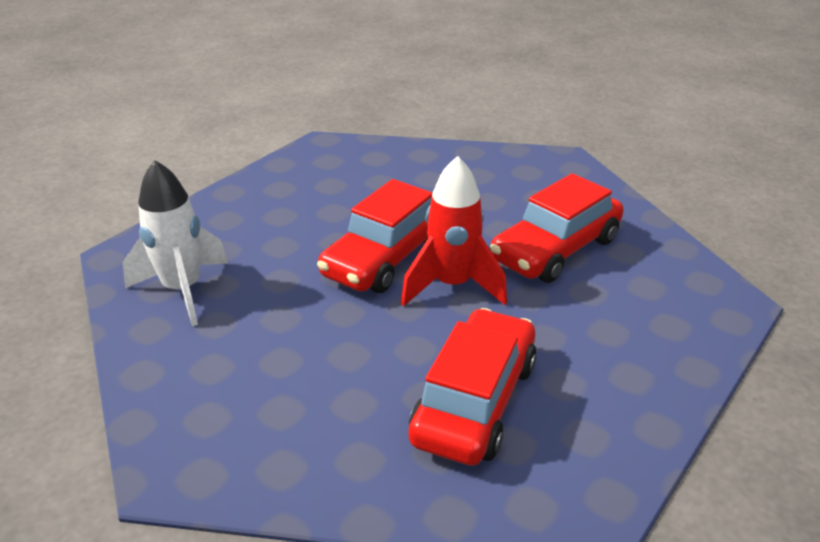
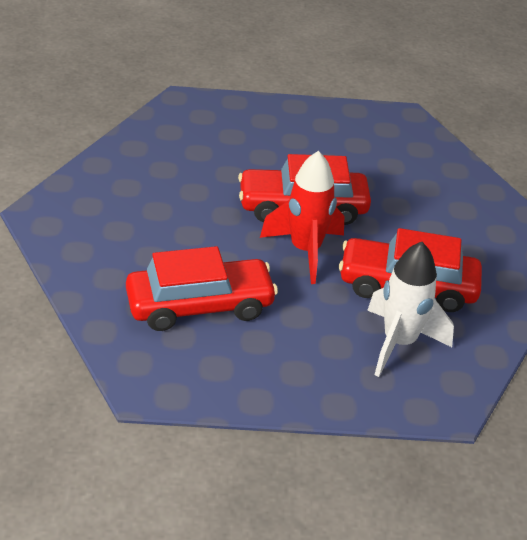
camera: 50 degrees right, 5 degrees up
(182, 290) = (178, 141): white rocket -> white rocket (399, 343)

